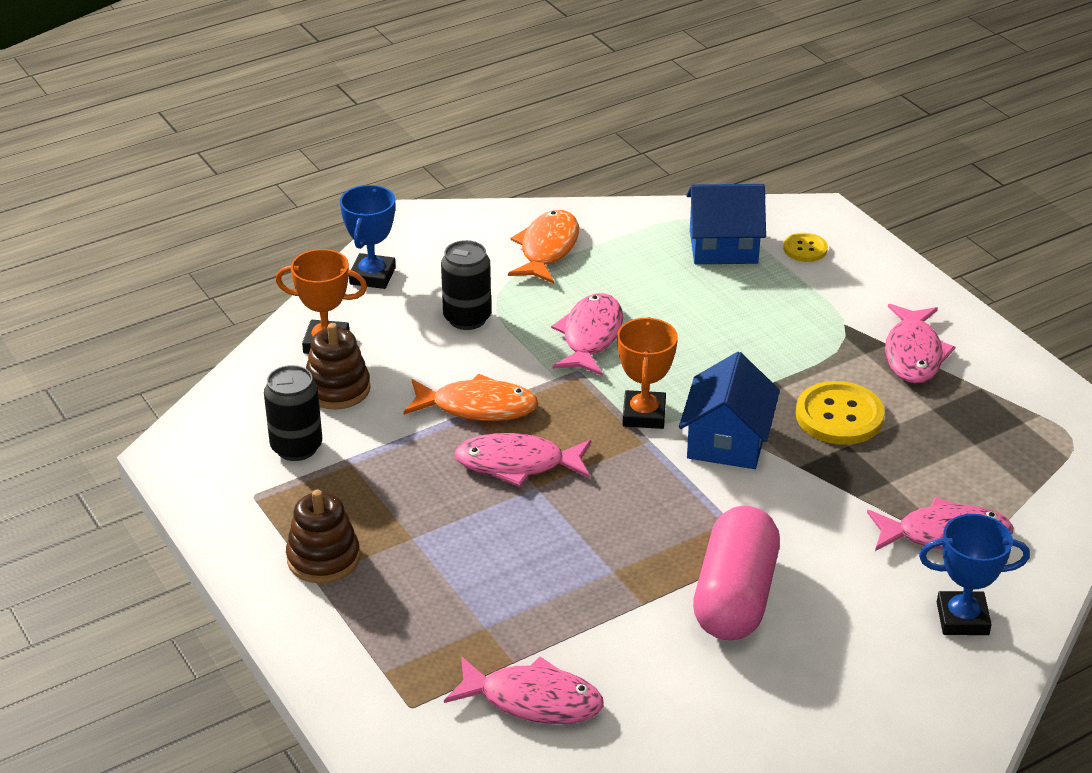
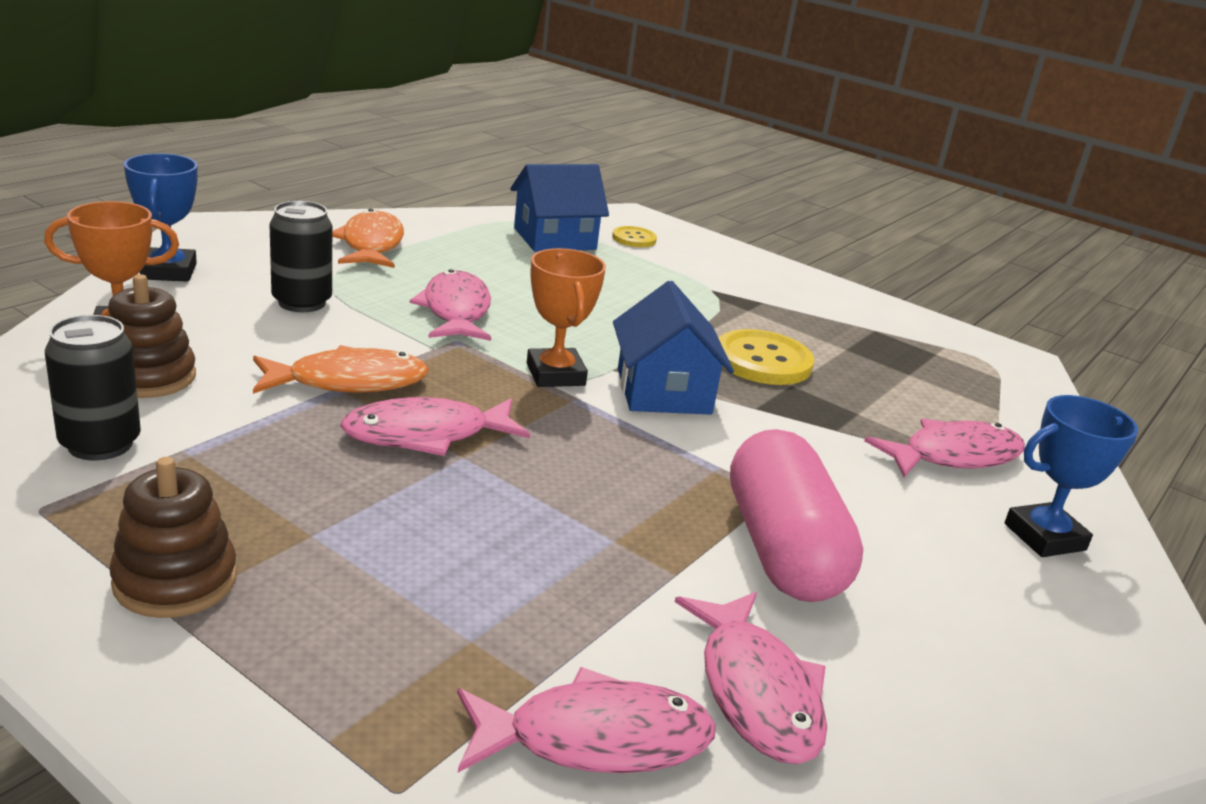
camera: 25 degrees left, 10 degrees down
(913, 354) = (793, 308): pink fish -> pink fish (756, 692)

